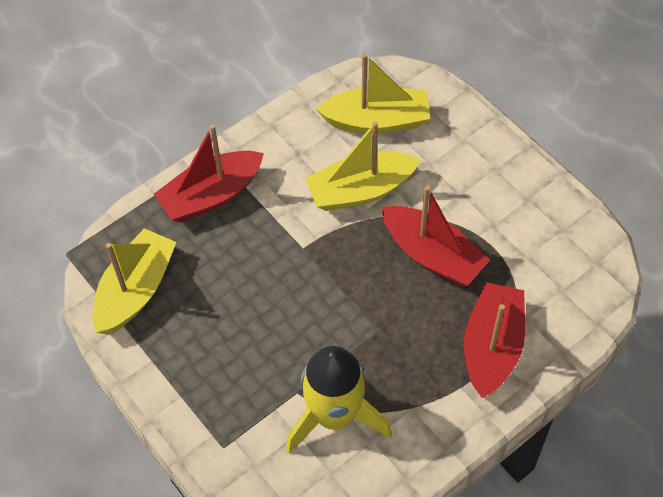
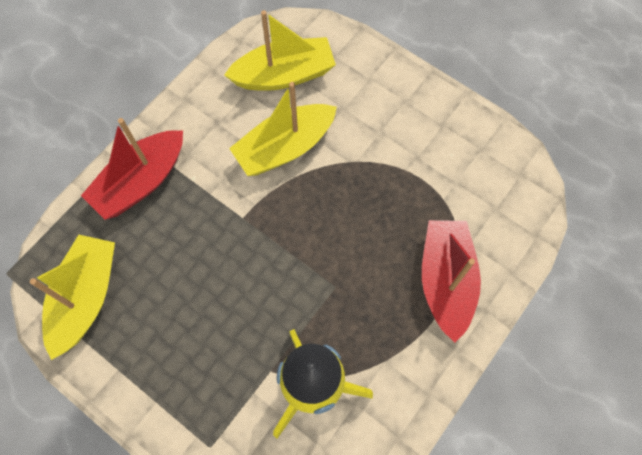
camera: 15 degrees left, 10 degrees up
(432, 255) = (368, 199): red boat -> none

